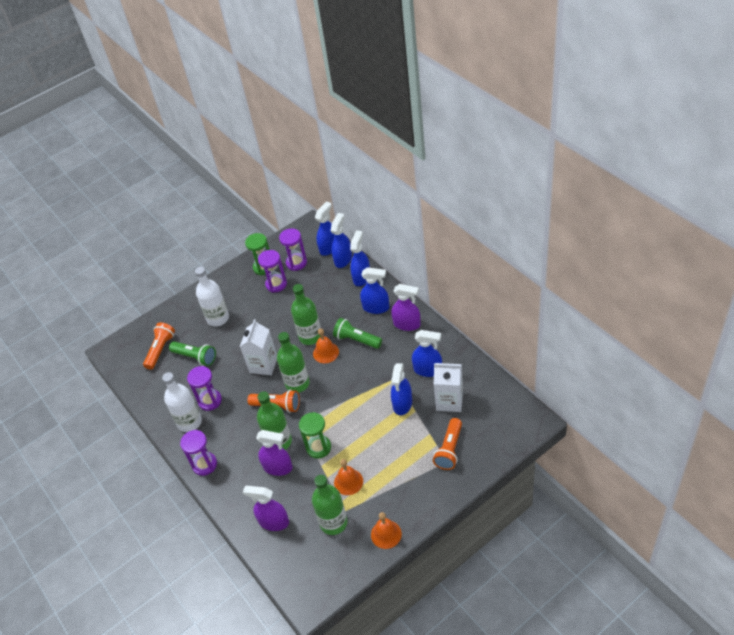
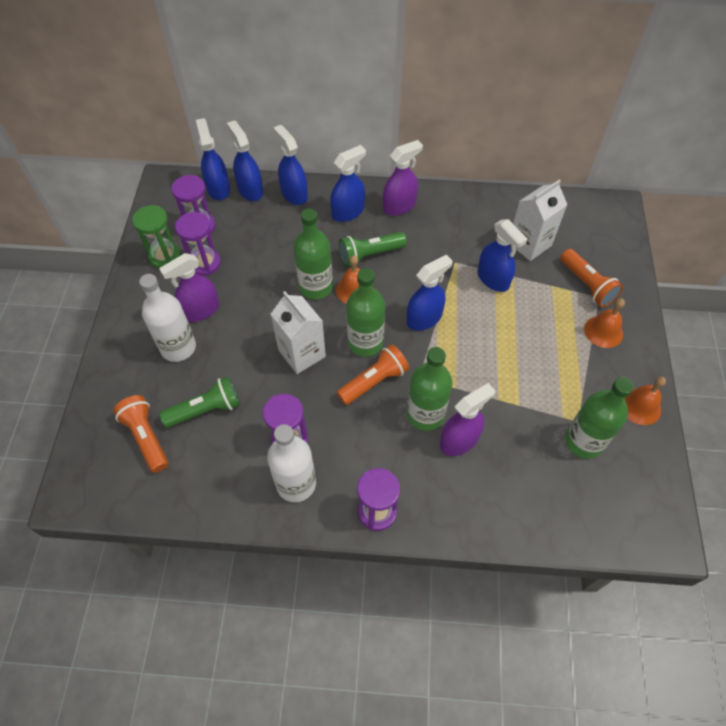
camera: 55 degrees left, 10 degrees up
(273, 522) = (529, 497): purple spray bottle -> purple spray bottle (200, 310)
(318, 448) = (472, 385): green hourglass -> none
(348, 482) = (544, 391): orange bell -> orange bell (603, 331)
(428, 370) = (474, 232): blue spray bottle -> blue spray bottle (424, 318)

